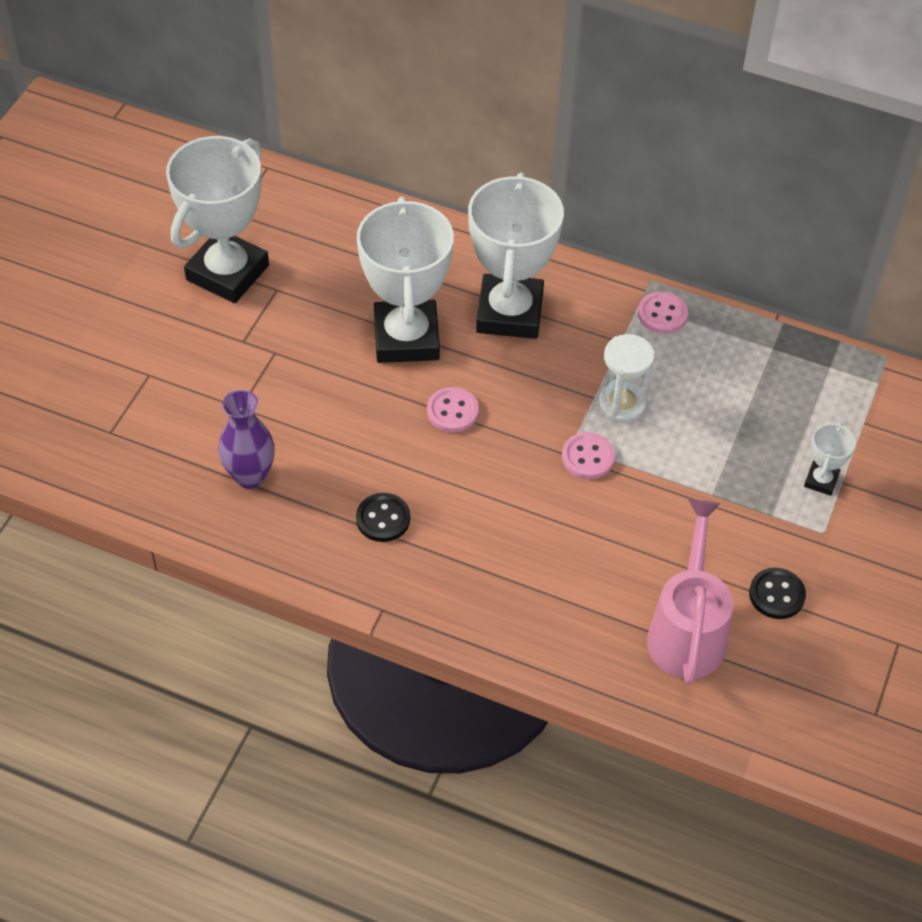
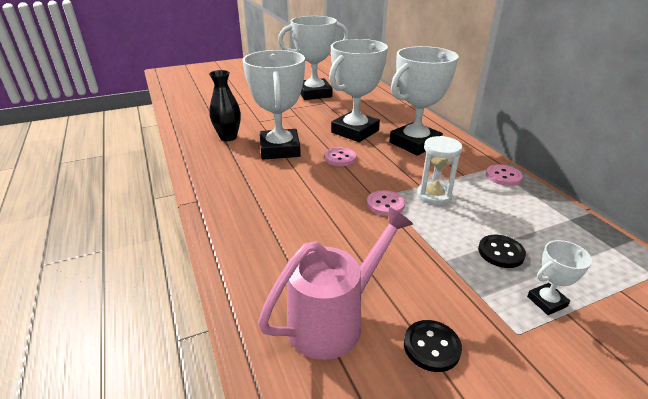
camera: 45 degrees right, 20 degrees down
(250, 476) = (228, 137): purple vase -> black vase
(355, 449) = (280, 149): none -> white trophy
(383, 519) = (252, 173): black button -> black button (500, 252)

